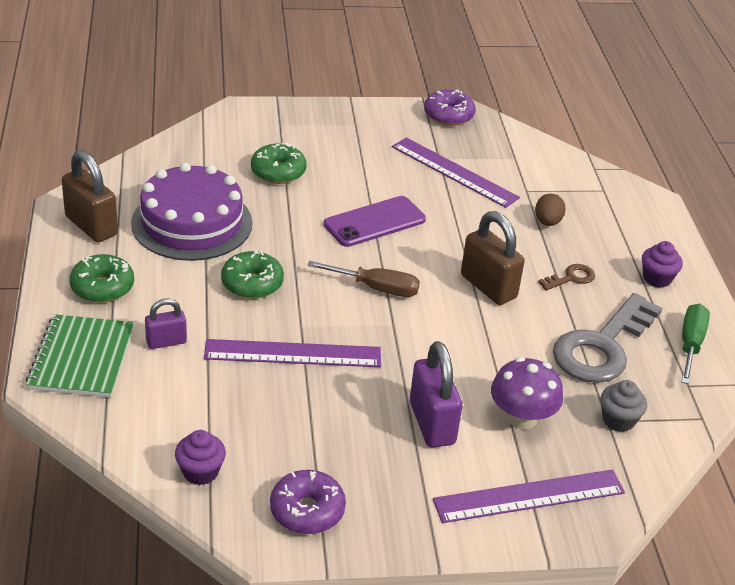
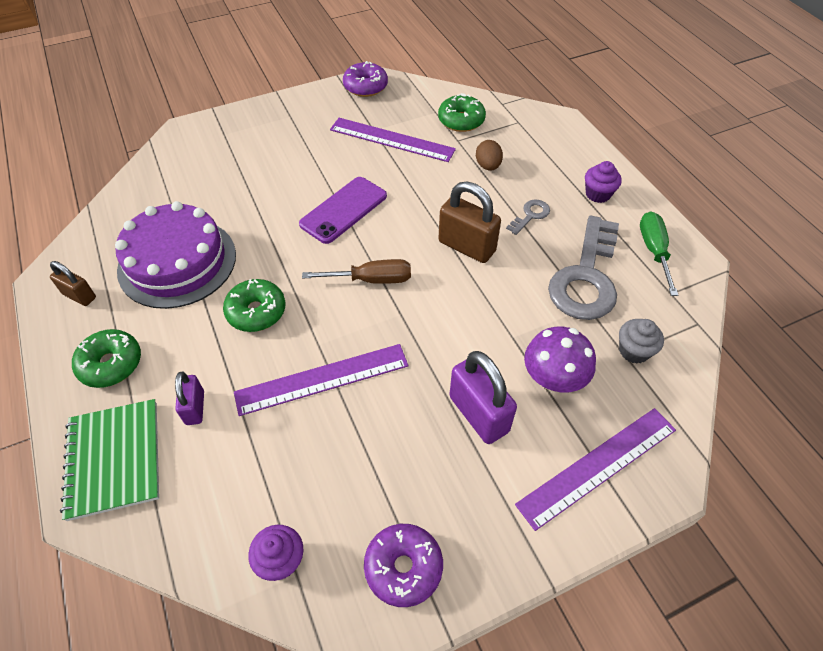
camera: 15 degrees left, 15 degrees up
(91, 226) = (79, 296): brown padlock -> brown padlock, size x0.58
(166, 342) = (195, 408): purple padlock -> purple padlock turned 60 degrees counterclockwise
(278, 172) = (239, 184): green donut -> green donut (461, 120)
(571, 278) = (530, 215): brown key -> grey key

